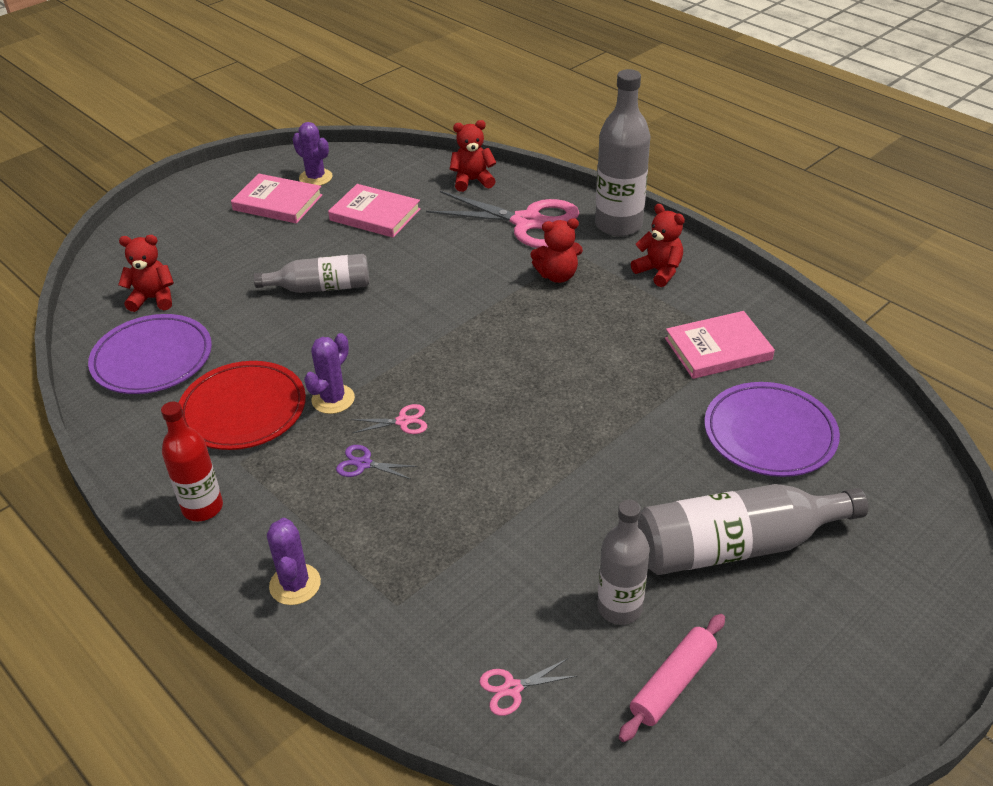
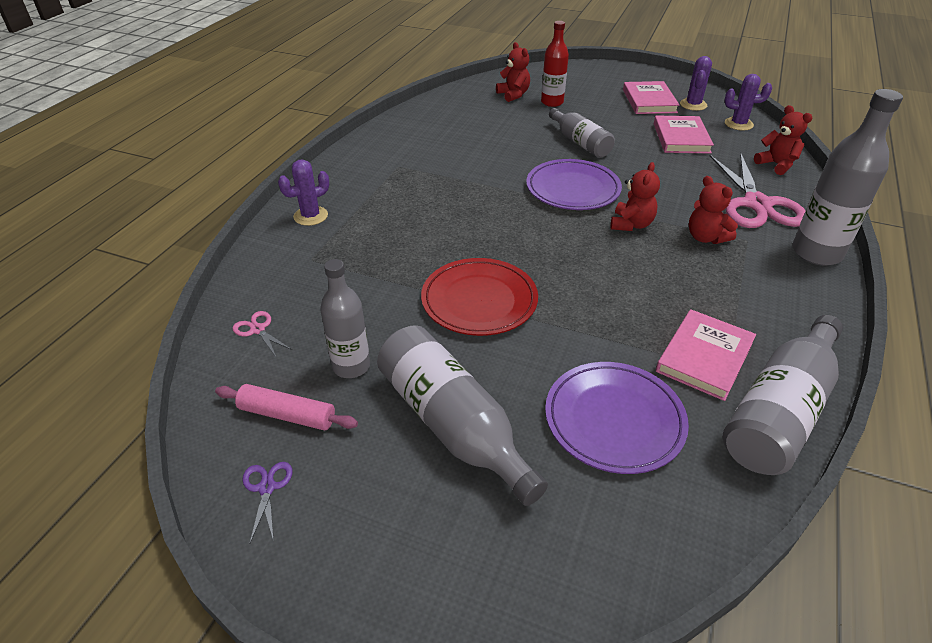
camera: 65 degrees right, 0 degrees up
(152, 359) = (462, 112): purple plate -> purple plate (572, 189)
(202, 508) = (354, 166): red bottle -> red bottle (552, 102)
(243, 410) = (442, 153): red plate -> red plate (479, 301)
(333, 399) = (476, 180): purple cactus -> purple cactus (738, 124)
(363, 464) = (425, 210): purple scissors -> purple scissors (267, 487)
(403, 421) = (476, 213): pink scissors -> none
(659, 271) = (777, 293): red teddy bear -> red teddy bear (631, 224)
(718, 349) = (704, 357): pink book -> pink book turned 75 degrees clockwise
(794, 336) = (780, 411): none -> grey bottle

